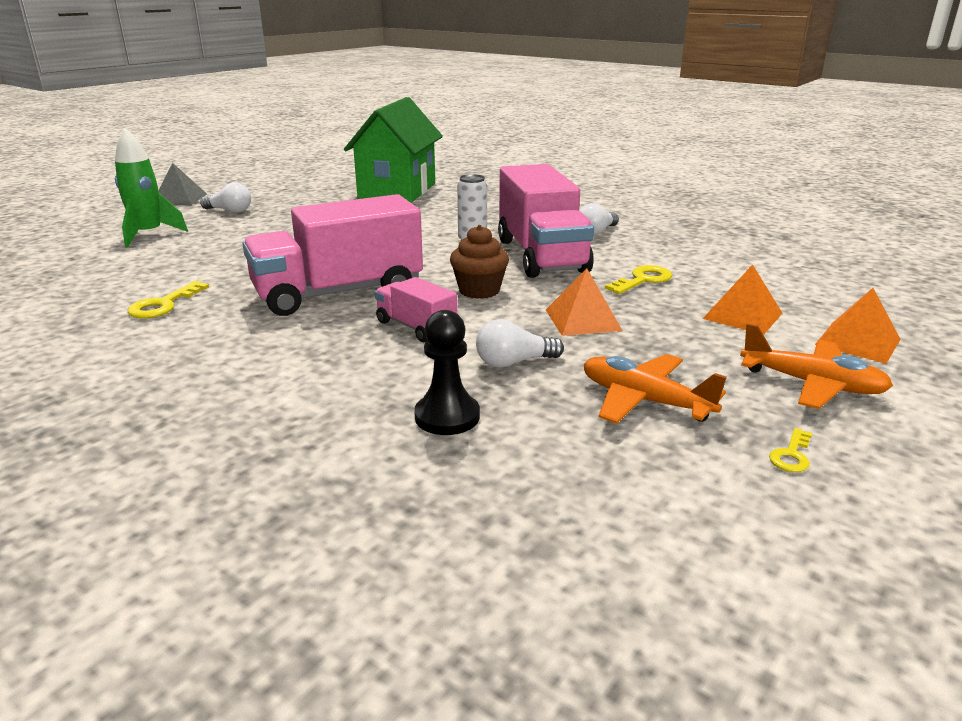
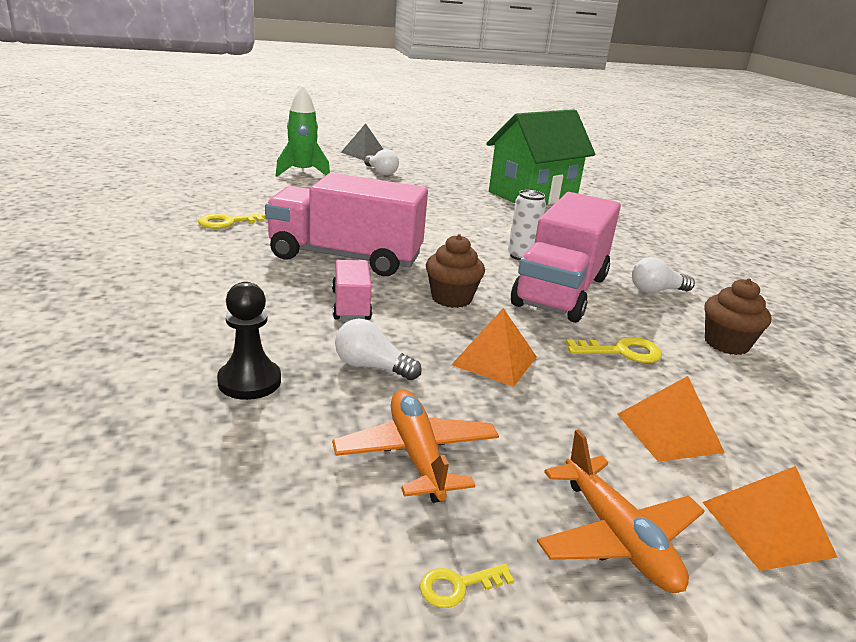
camera: 35 degrees right, 0 degrees up
(686, 250) = (726, 344): none -> brown cupcake

